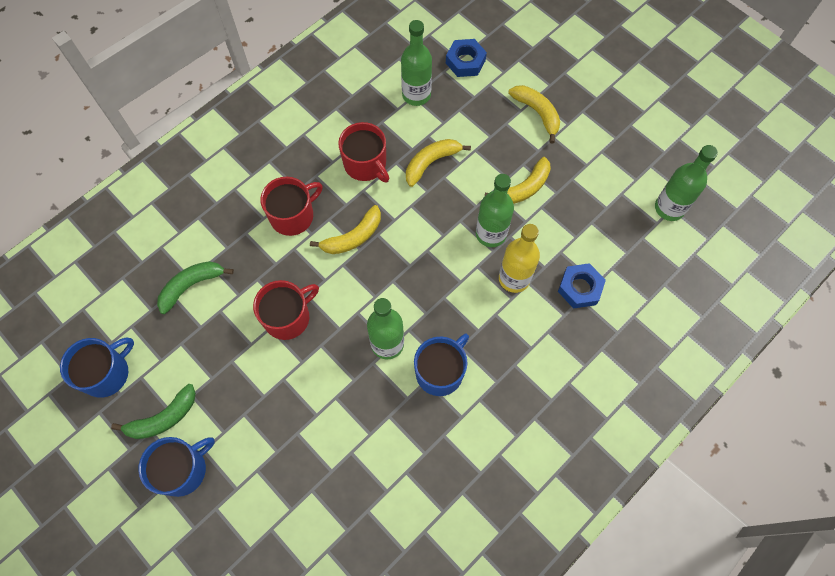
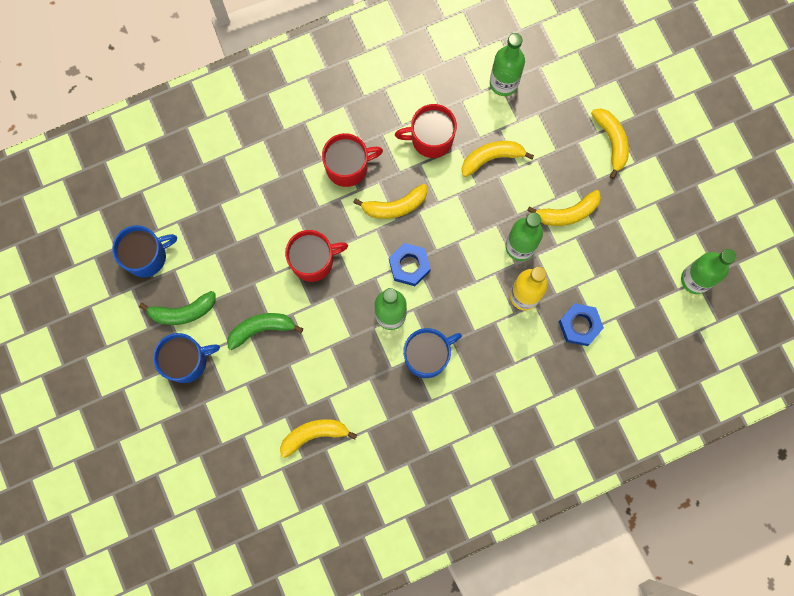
camera: 20 degrees right, 10 degrees up
(191, 286) = (239, 202): green banana -> green banana (261, 329)
(350, 499) = (314, 435): none -> yellow banana
(365, 164) = (431, 139): red mug -> red mug turned 105 degrees clockwise
(465, 61) = (564, 63): blue nut -> blue nut (409, 266)

